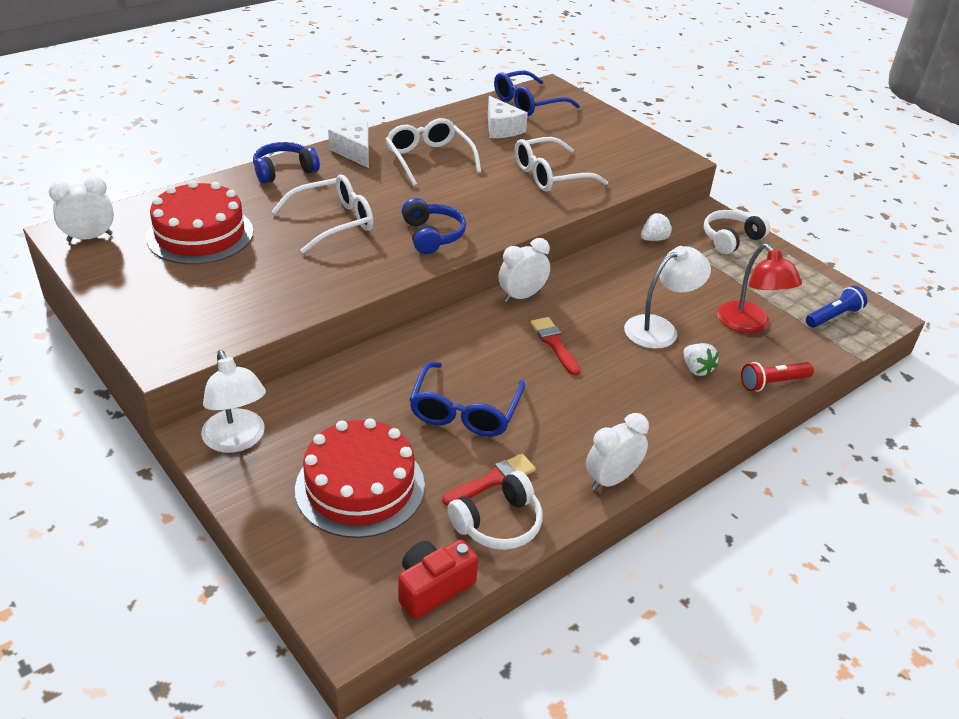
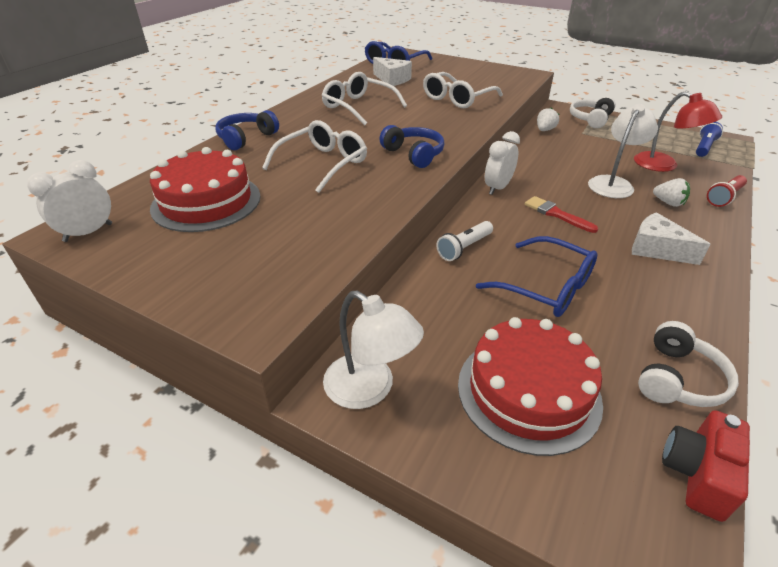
camera: 20 degrees left, 0 degrees up
(354, 152) = (295, 114): white cheese -> white cheese (656, 249)
(424, 349) = (464, 248): none -> white flashlight
(465, 411) = (546, 287): blue glasses -> blue glasses turned 45 degrees counterclockwise
(493, 480) = (630, 339): red brush -> none
(611, 479) = (712, 304): white clock -> none

